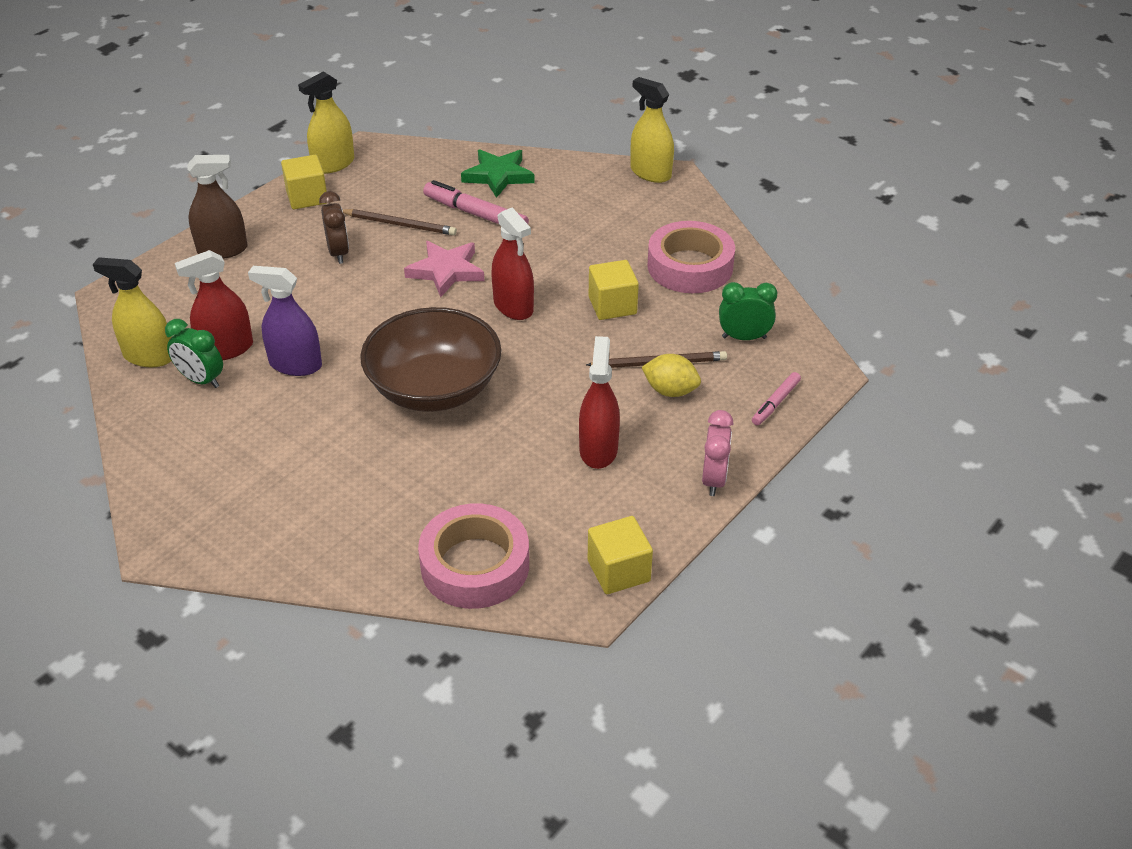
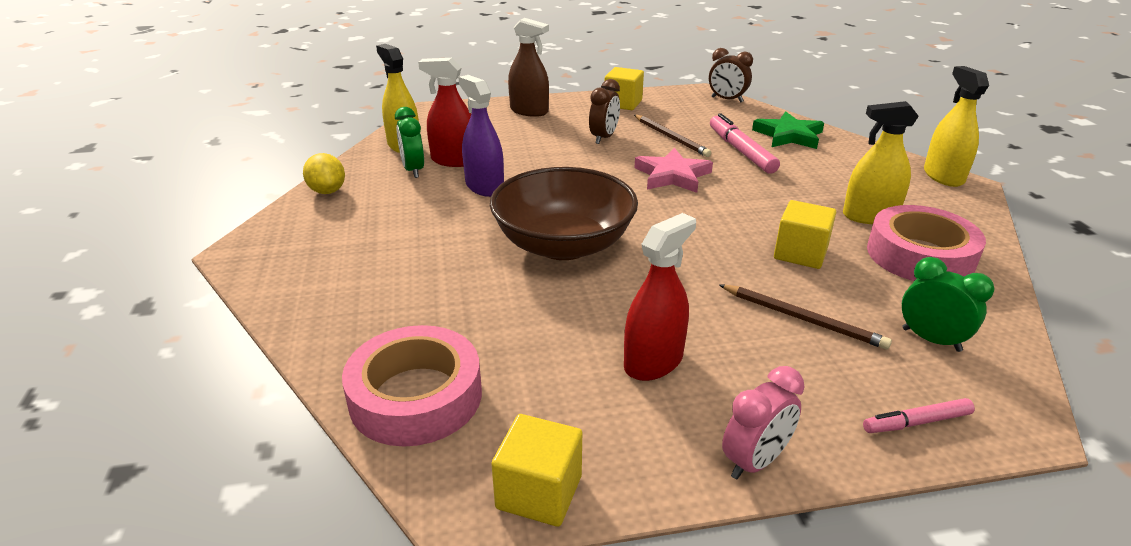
camera: 40 degrees right, 10 degrees down
(333, 164) = (665, 93): yellow spray bottle -> yellow spray bottle (870, 216)
(402, 149) = (727, 99): none -> brown clock
(513, 306) = (702, 218): red spray bottle -> none
(670, 391) = (790, 348): yellow lemon -> yellow lemon (327, 191)

